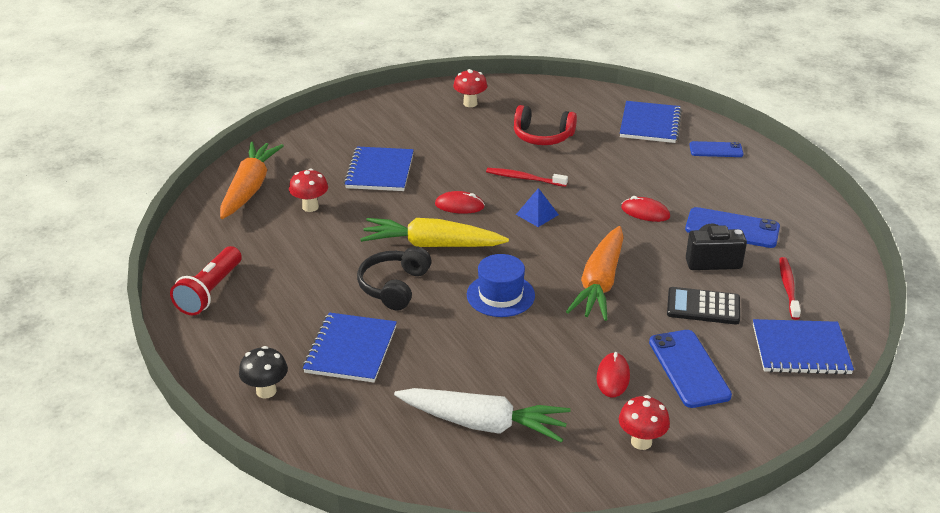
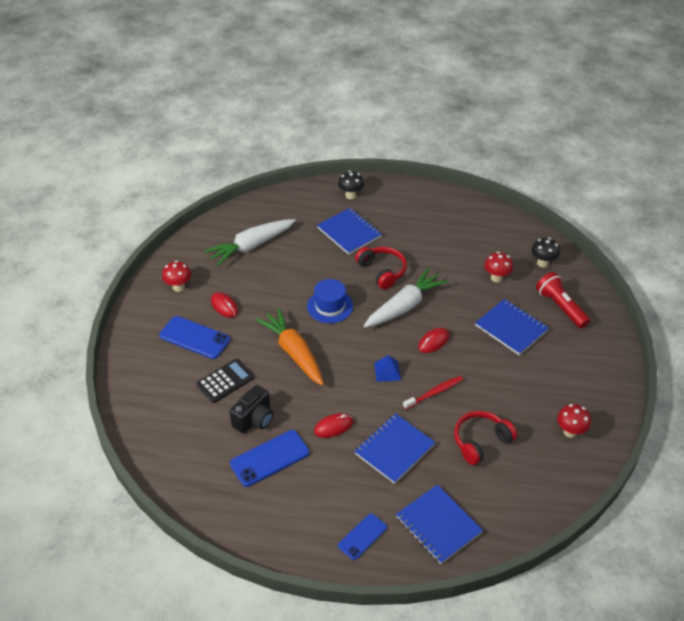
camera: 130 degrees right, 10 degrees up
(210, 292) = (447, 208): red flashlight -> red flashlight (560, 307)
(249, 188) = (542, 263): orange carrot -> black mushroom
(394, 286) = (382, 271): black headphones -> red headphones
(432, 245) = (404, 306): yellow carrot -> white carrot
(788, 288) = (192, 434): red toothbrush -> none
(800, 349) = (149, 393): blue notebook -> blue notebook (394, 449)

